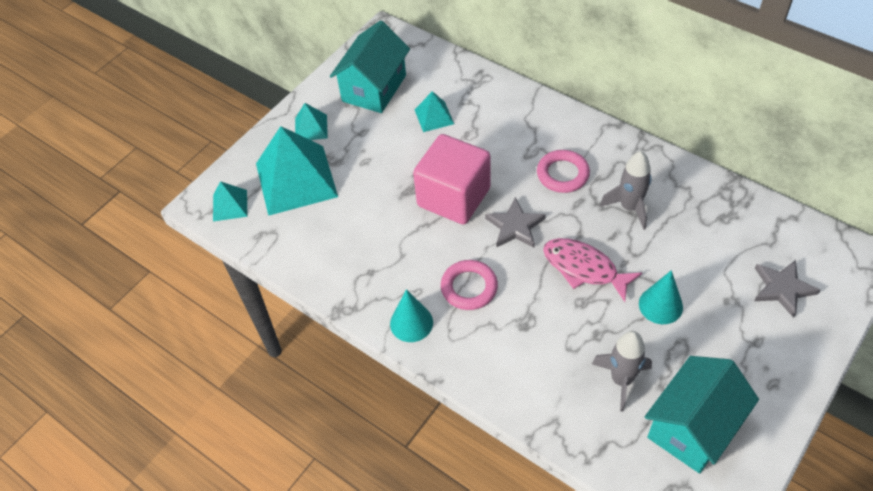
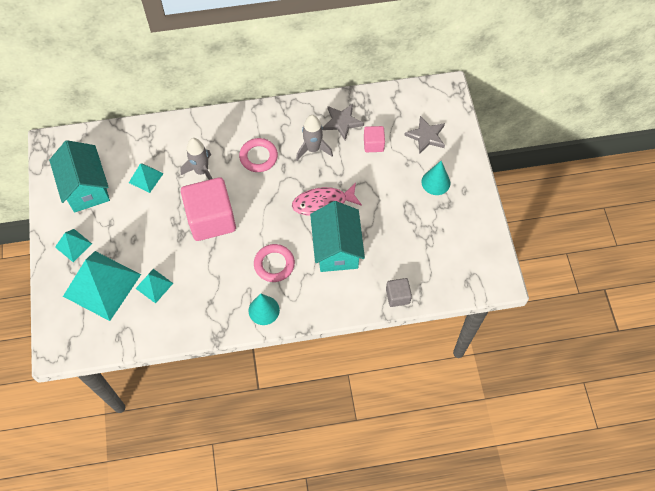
camera: 50 degrees left, 10 degrees up
(230, 205) = (77, 335): turquoise pyramid -> turquoise pyramid (154, 285)
(515, 226) = (263, 209): grey star -> grey star (342, 122)
(568, 431) = (397, 296): none -> grey cube
(621, 380) = (397, 248): grey rocket -> grey rocket (201, 171)
(660, 305) = (379, 192): turquoise cone -> turquoise cone (435, 182)
(692, 427) = (449, 243): turquoise house -> turquoise house (336, 248)
(706, 251) = (373, 144): none -> pink cube

